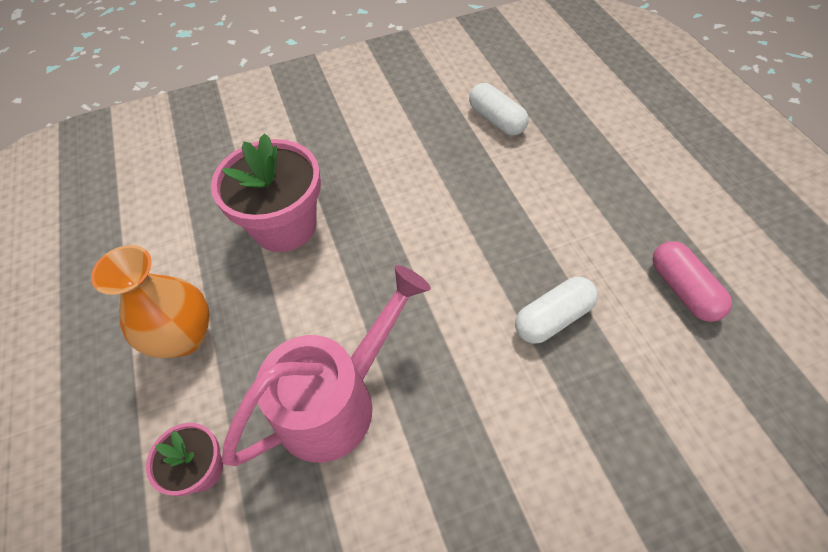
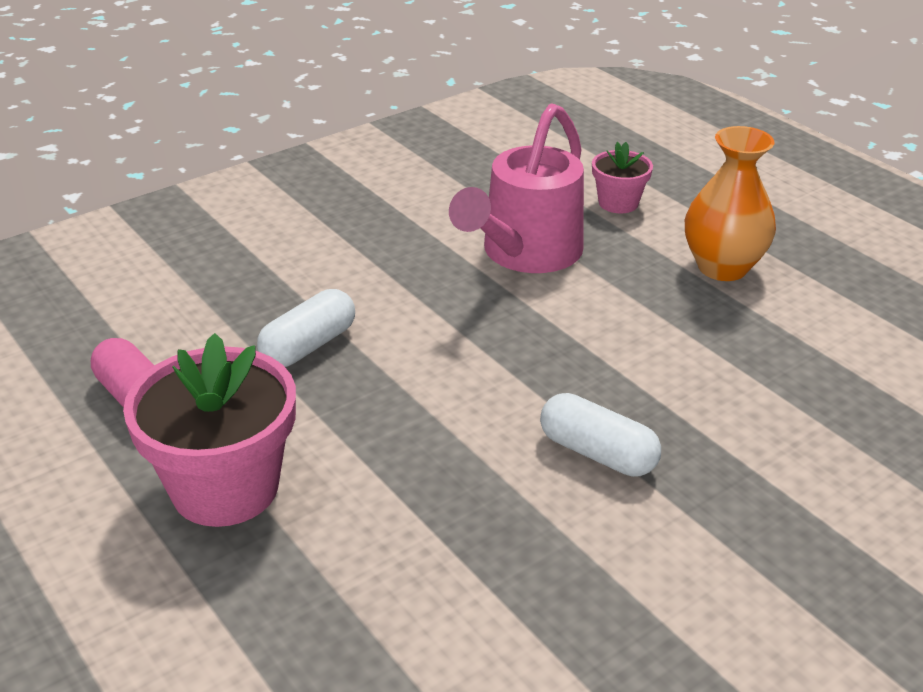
camera: 160 degrees right, 20 degrees down
(284, 226) = (705, 379): pink flower pot -> pink flower pot (225, 488)
(496, 120) = (444, 615): white capsule -> white capsule (597, 453)

